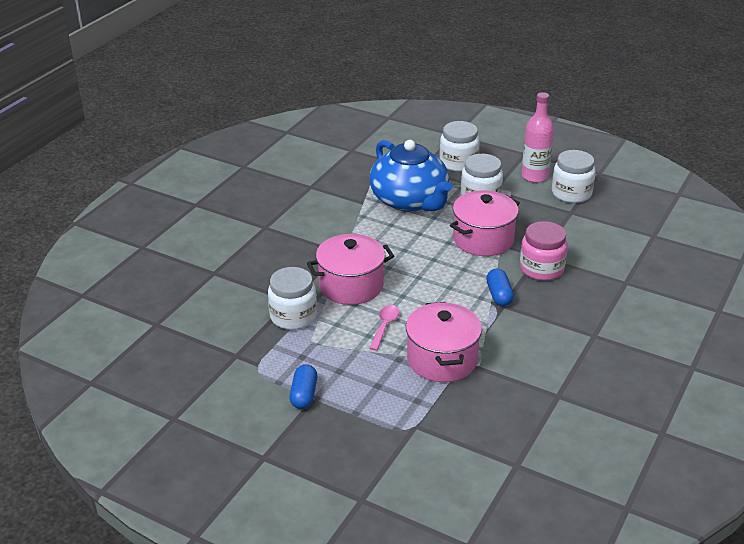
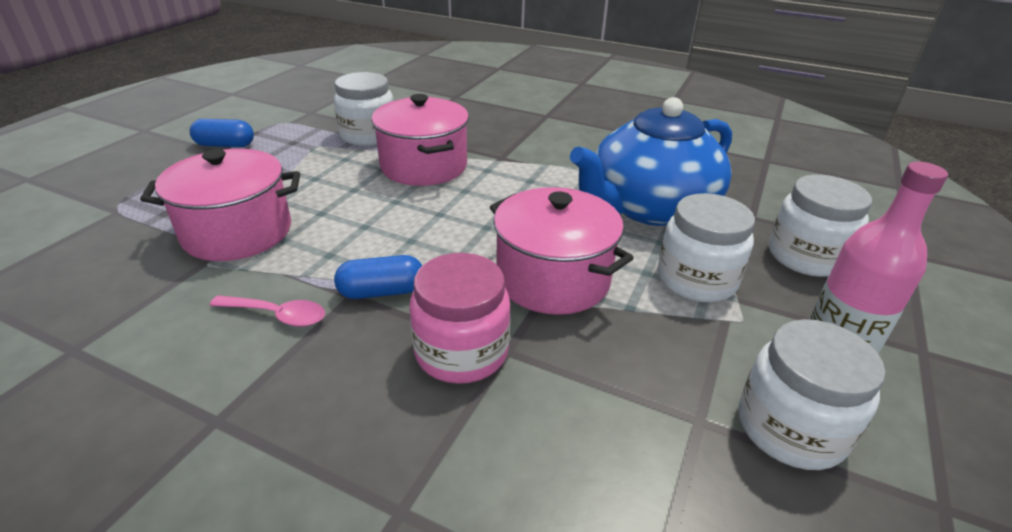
camera: 85 degrees right, 0 degrees up
(384, 326) = (330, 189): pink spoon -> pink spoon (277, 315)

